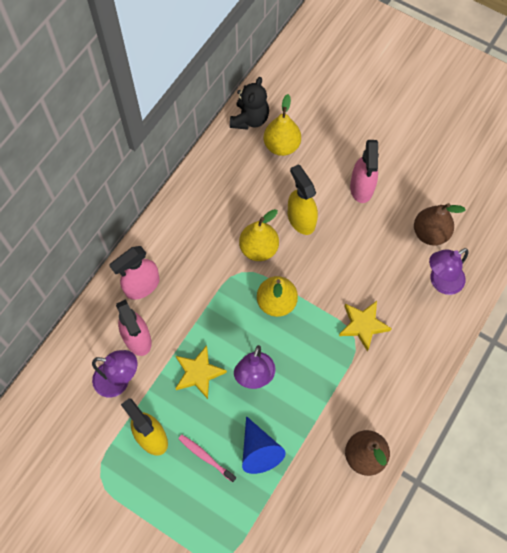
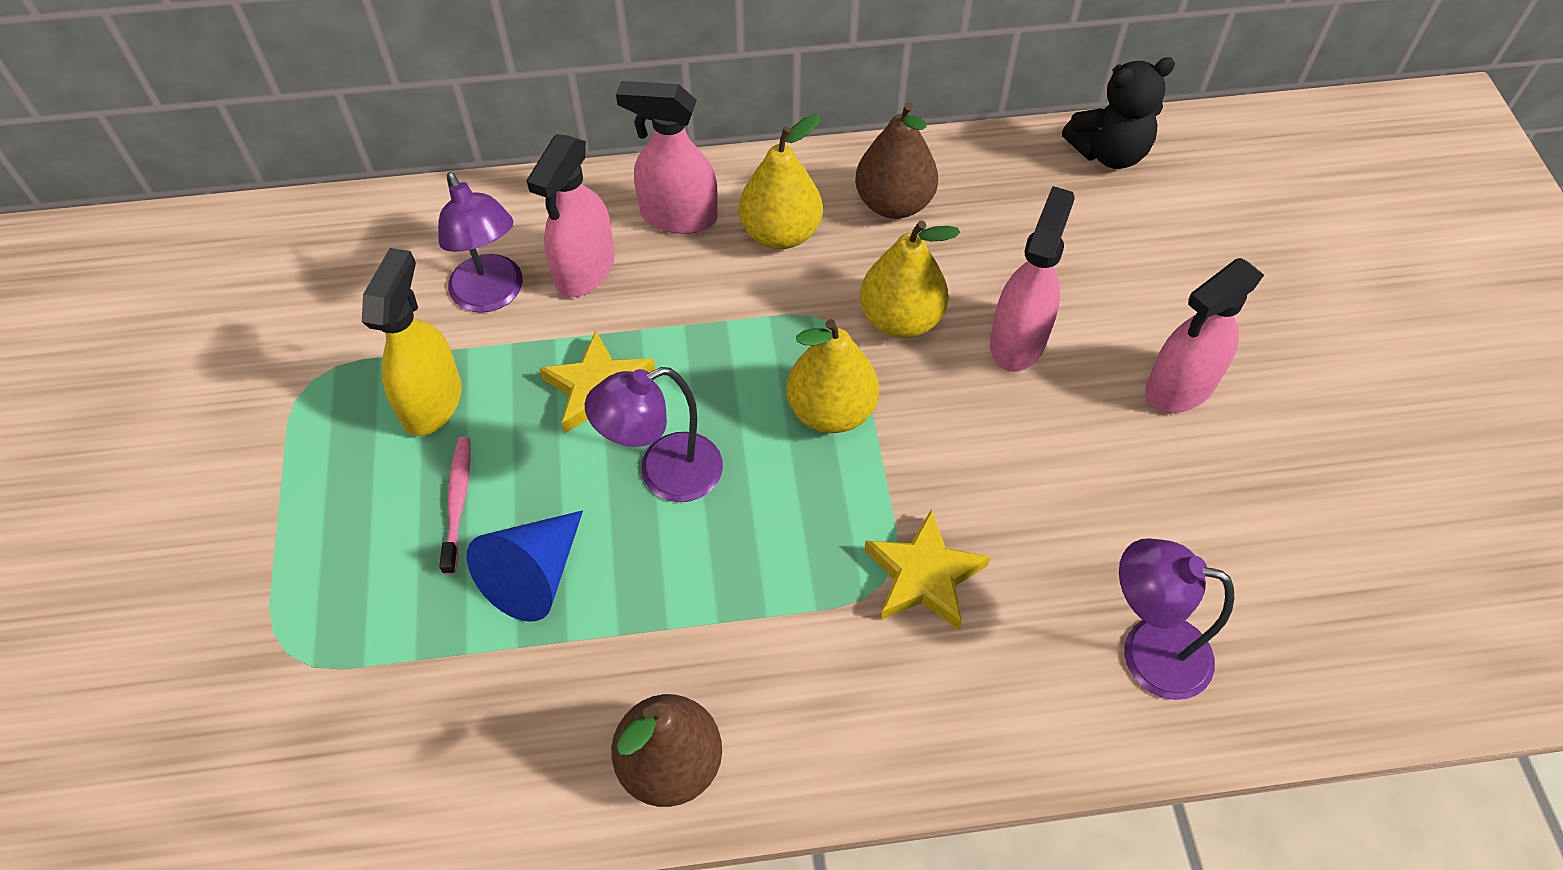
camera: 50 degrees right, 10 degrees down
(281, 146) = (1115, 224): yellow pear -> yellow pear (780, 233)
(301, 219) = (1018, 340): yellow spray bottle -> pink spray bottle
(430, 233) = (1223, 560): brown pear -> brown pear (893, 203)

